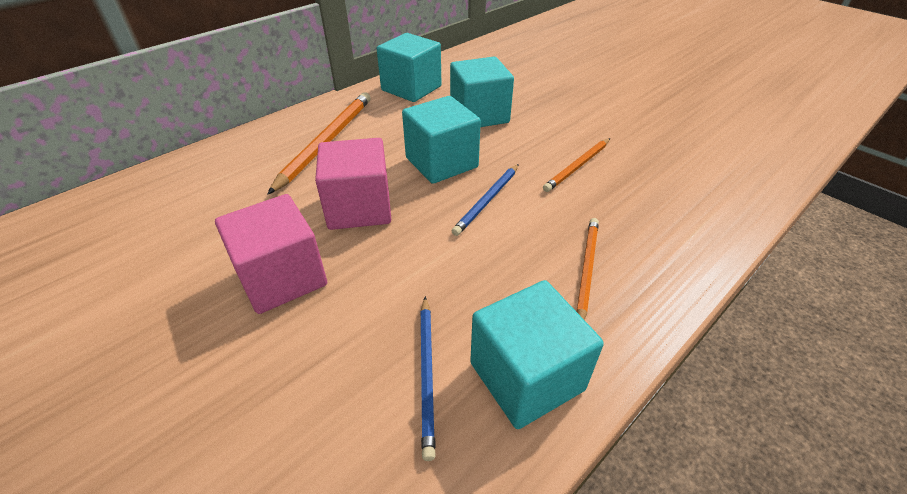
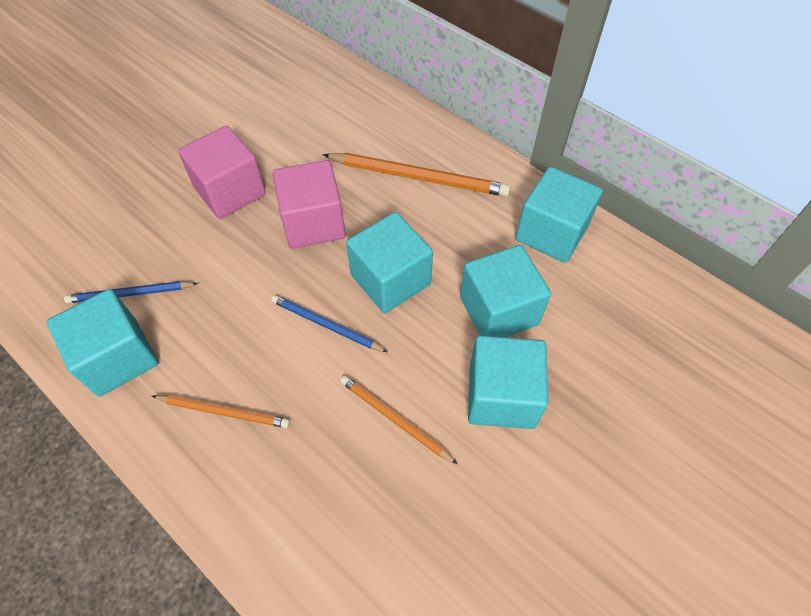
camera: 85 degrees right, 15 degrees up
(551, 120) = (501, 396): none -> turquoise cube

